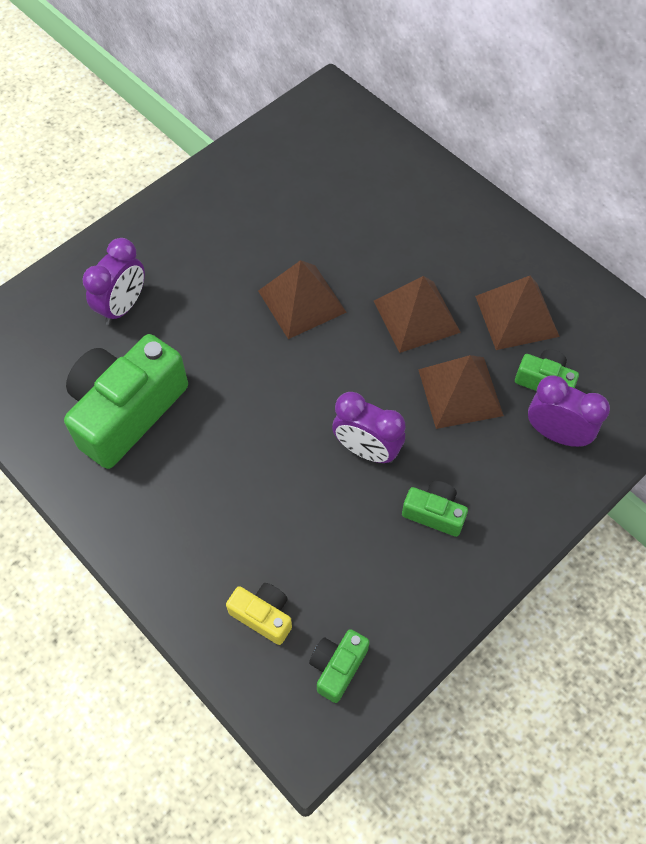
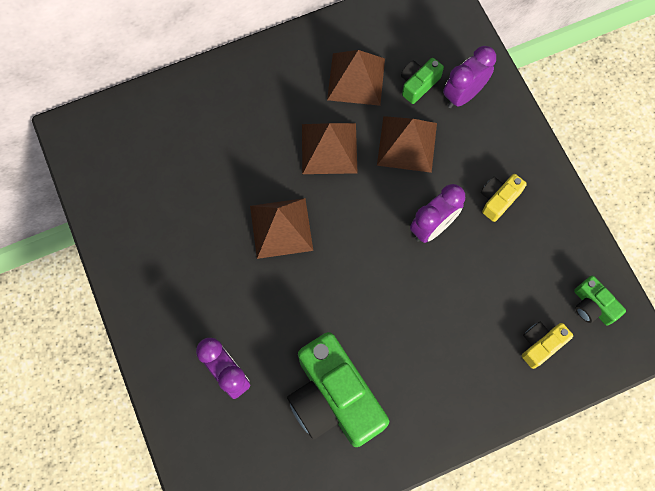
camera: 70 degrees left, 10 degrees up
(434, 513) = (498, 199): green camera -> yellow camera

